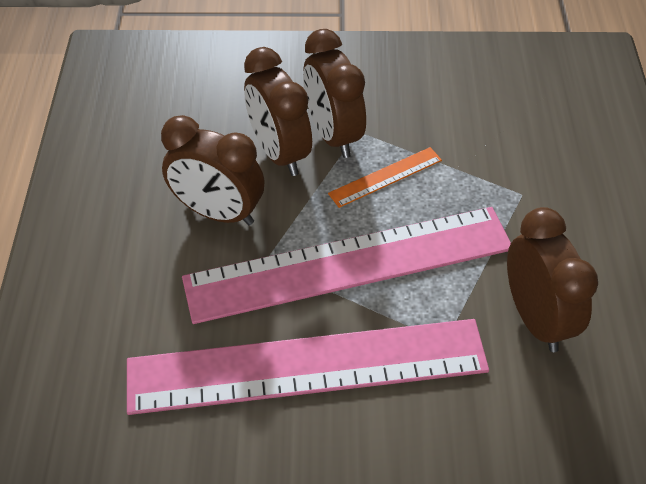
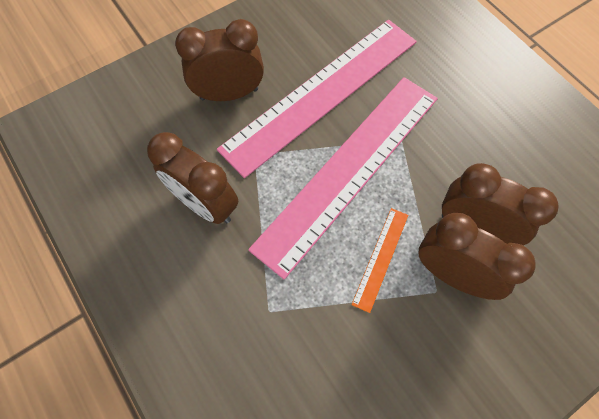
camera: 145 degrees right, 15 degrees up
(218, 213) = (462, 153): brown clock -> brown clock (229, 94)

